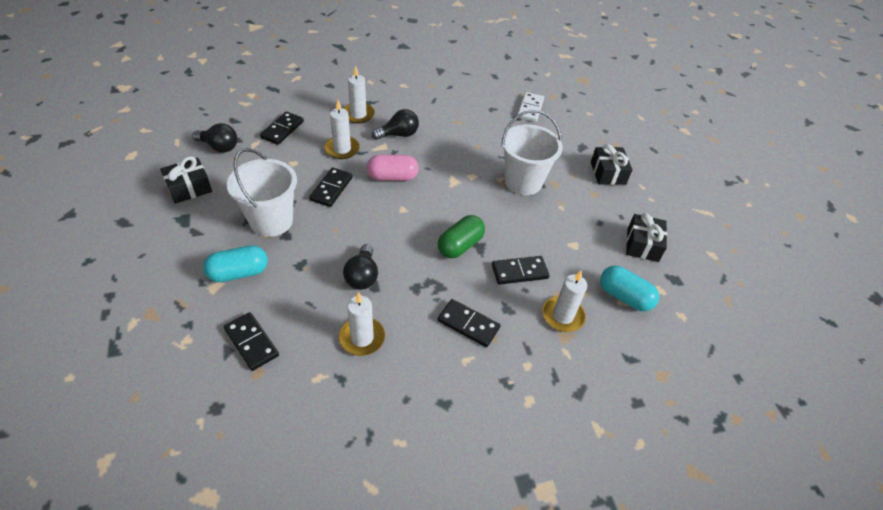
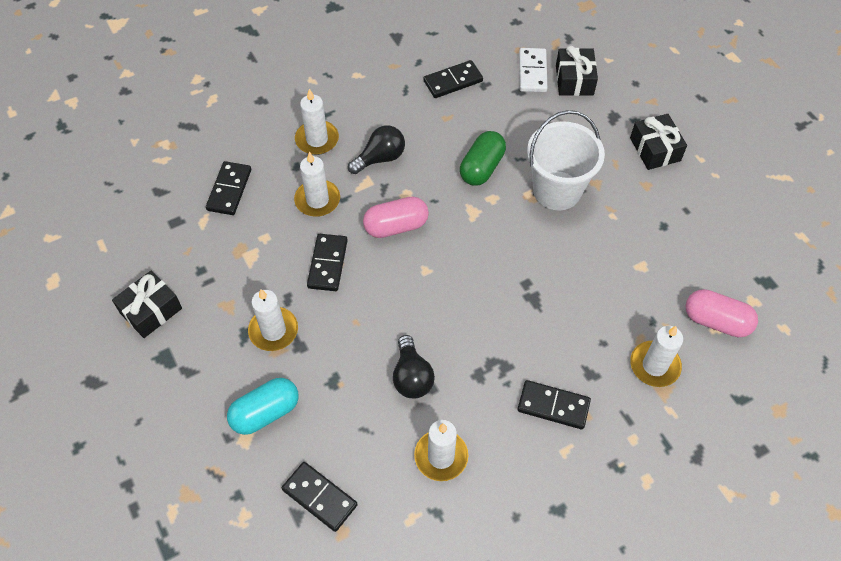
camera: 10 degrees left, 10 degrees up
(219, 147) = (160, 238): black light bulb -> none
(271, 221) = (273, 330): white bucket -> white candle
(460, 245) = (510, 303): green capsule -> green capsule (482, 167)
(519, 272) = (590, 320): black domino -> black domino (453, 81)
(624, 297) = (716, 321): turquoise capsule -> pink capsule
(642, 245) = (720, 244): black gift -> black gift (574, 80)

